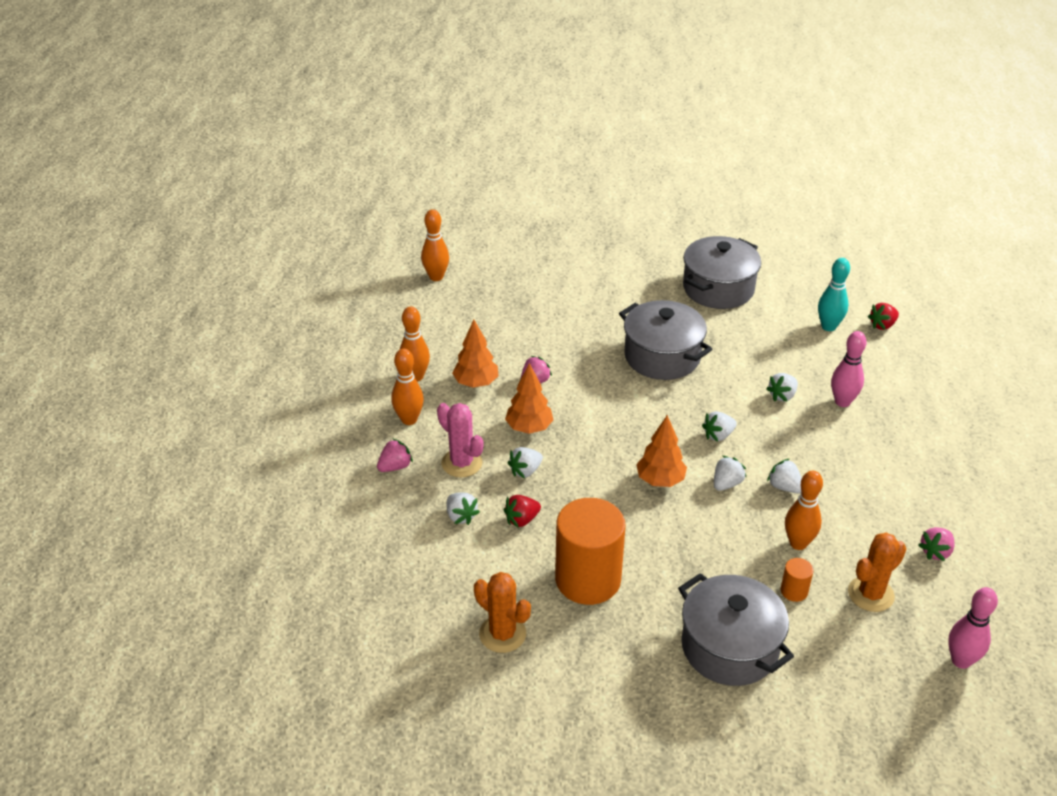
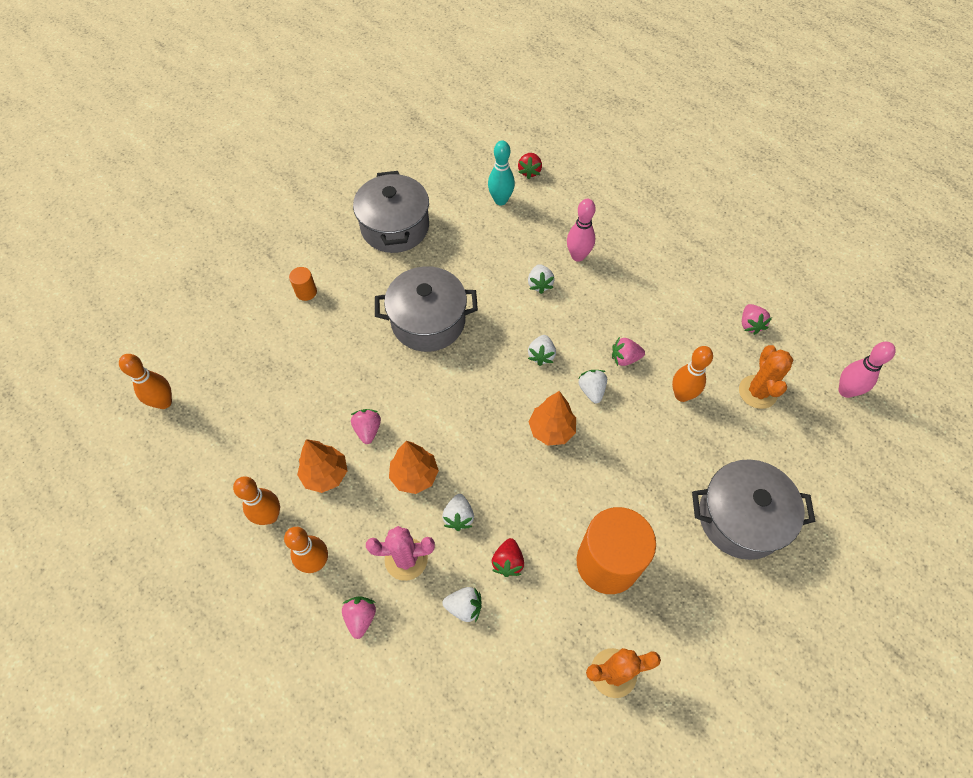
camera: 50 degrees left, 20 degrees up
(784, 487) = (625, 358): white strawberry -> pink strawberry
(794, 591) = (721, 434): orange cylinder -> orange cylinder (306, 292)

